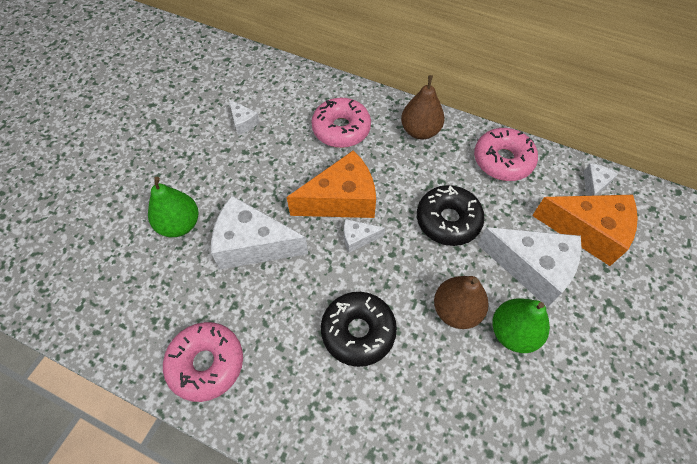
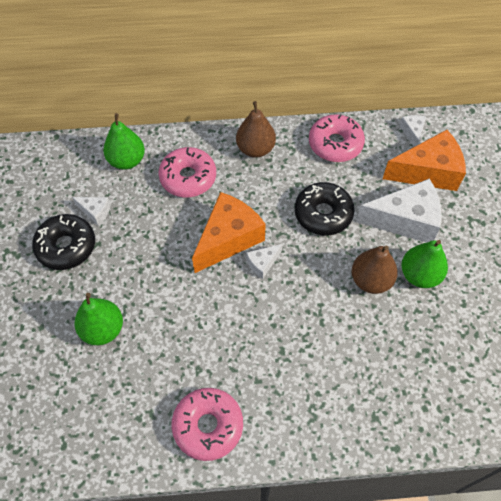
camera: 30 degrees left, 0 degrees up
(253, 244) = (179, 313): white cheese -> none
(298, 91) = (127, 161): none -> green pear
(358, 331) = (309, 335): black donut -> black donut (66, 246)

